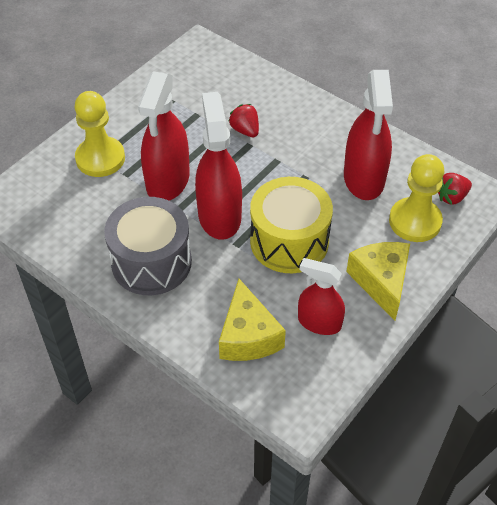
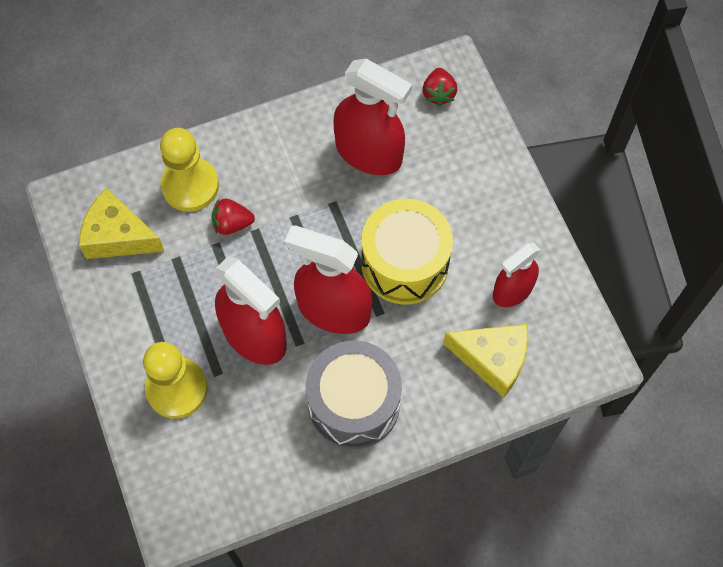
camera: 60 degrees left, 15 degrees up
(381, 282) = (498, 212): yellow cheese -> yellow cheese (118, 236)
(415, 221) = (447, 142): yellow pawn -> yellow pawn (190, 186)

